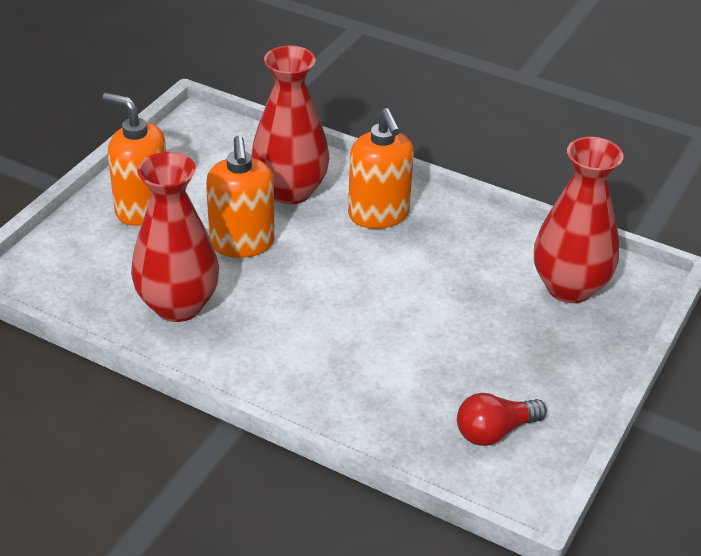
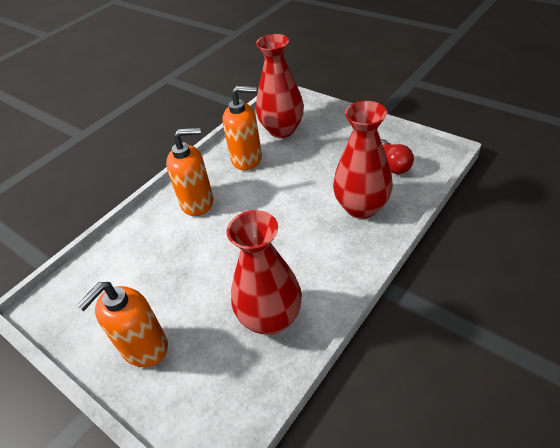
camera: 75 degrees left, 5 degrees up
(242, 243) = (207, 277): orange soap dispenser -> orange soap dispenser (247, 159)
(290, 191) = (156, 248): red vase -> red vase (361, 207)

